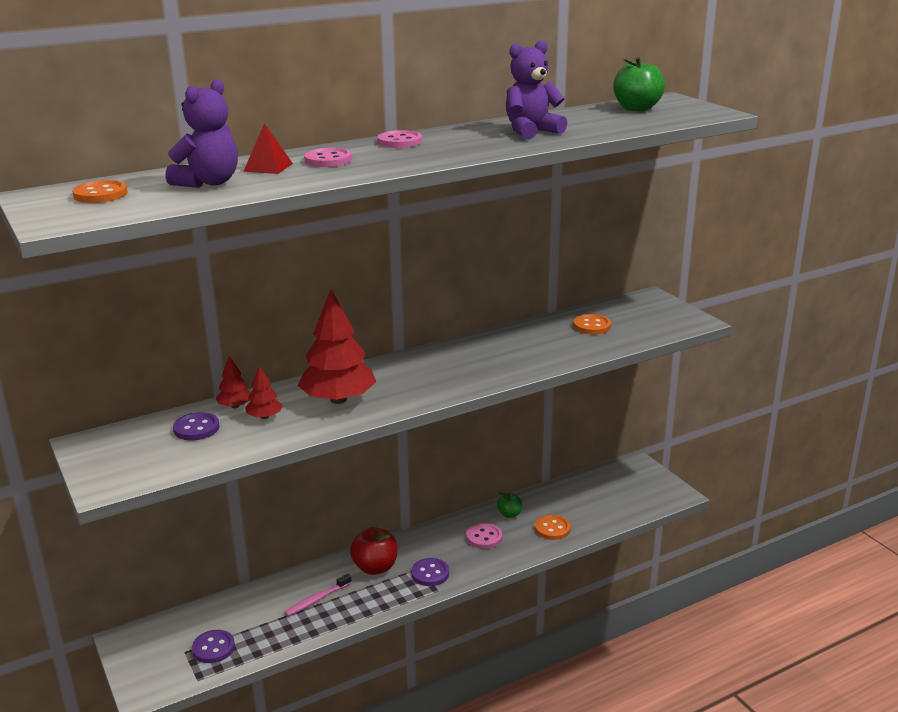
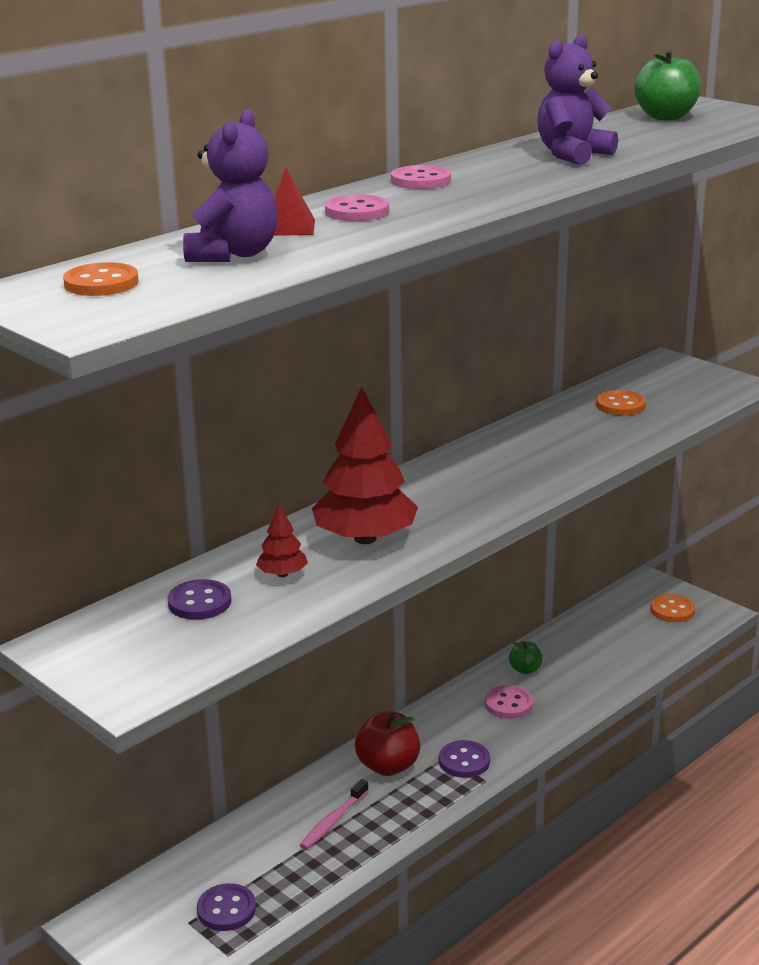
camera: 15 degrees left, 0 degrees up
(235, 406) = (231, 566): red tree -> none
(552, 529) = (588, 679): orange button -> orange button (672, 610)

